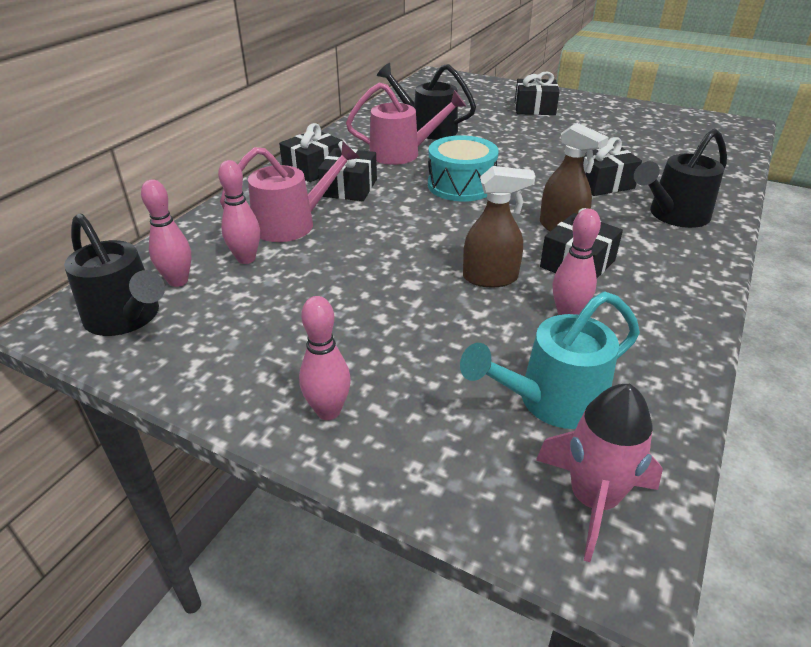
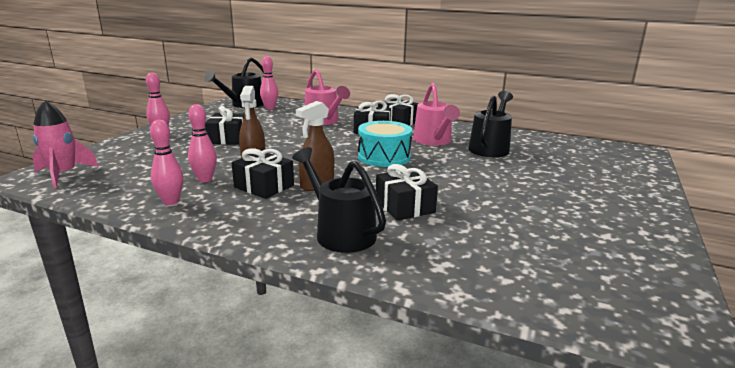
camera: 85 degrees right, 15 degrees down
(246, 259) = (287, 116): pink bowling pin -> pink bowling pin (171, 202)
(534, 108) = (586, 189): black gift -> black gift (228, 138)
(551, 402) = (132, 171): turquoise watering can -> none

